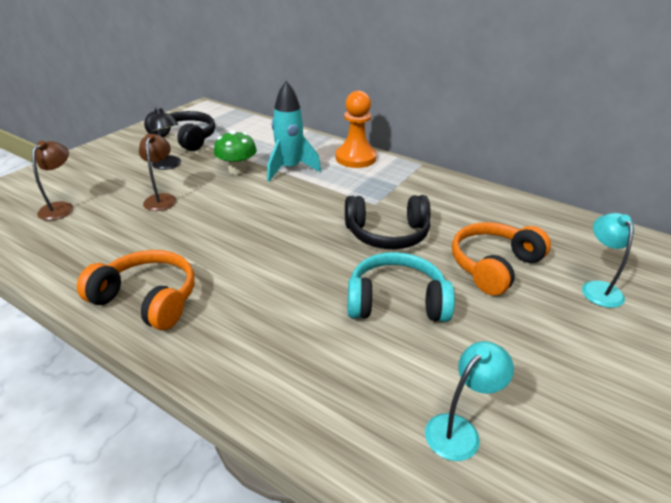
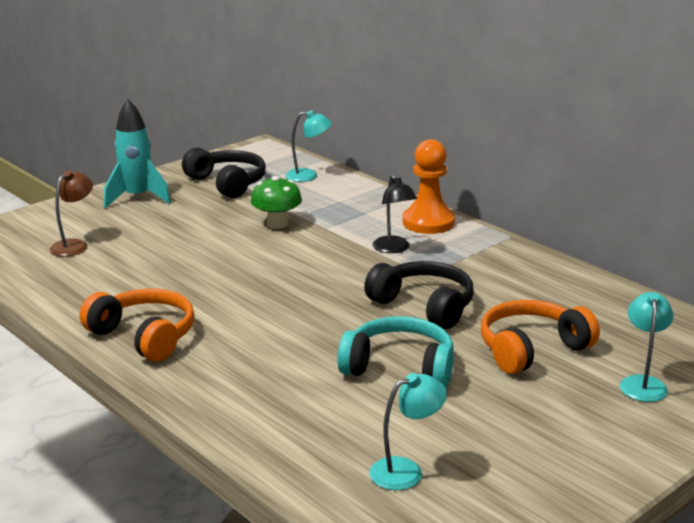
camera: 15 degrees right, 10 degrees down
(161, 199) = (182, 246): brown lamp -> none
(169, 166) = (199, 212): black lamp -> black lamp (394, 249)
(248, 127) = (308, 176): none -> turquoise lamp
(289, 169) = (340, 228): turquoise rocket -> turquoise rocket (137, 198)
(387, 234) = (424, 306): black headphones -> black headphones turned 150 degrees counterclockwise

